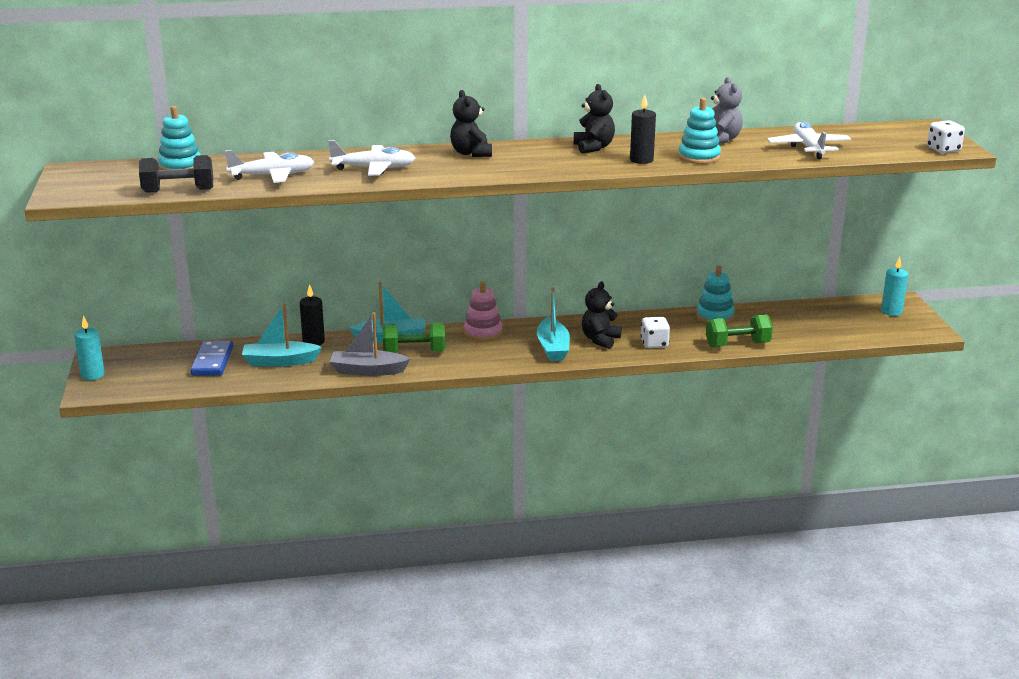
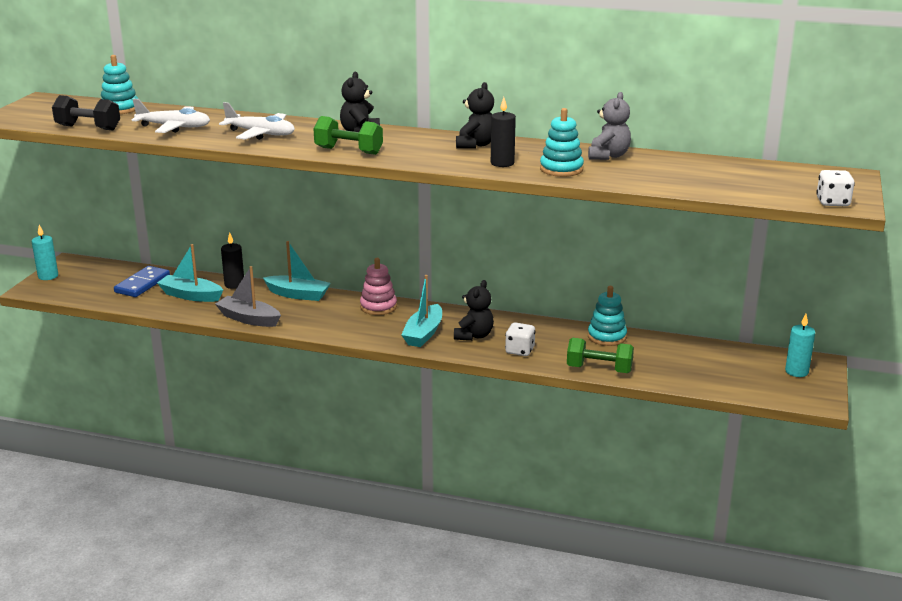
camera: 25 degrees right, 0 degrees up
(414, 352) = (303, 311): green dumbbell -> green dumbbell (349, 151)
(600, 340) = (474, 336): black teddy bear -> black teddy bear turned 150 degrees clockwise
(808, 148) = (686, 178): white plane -> none

